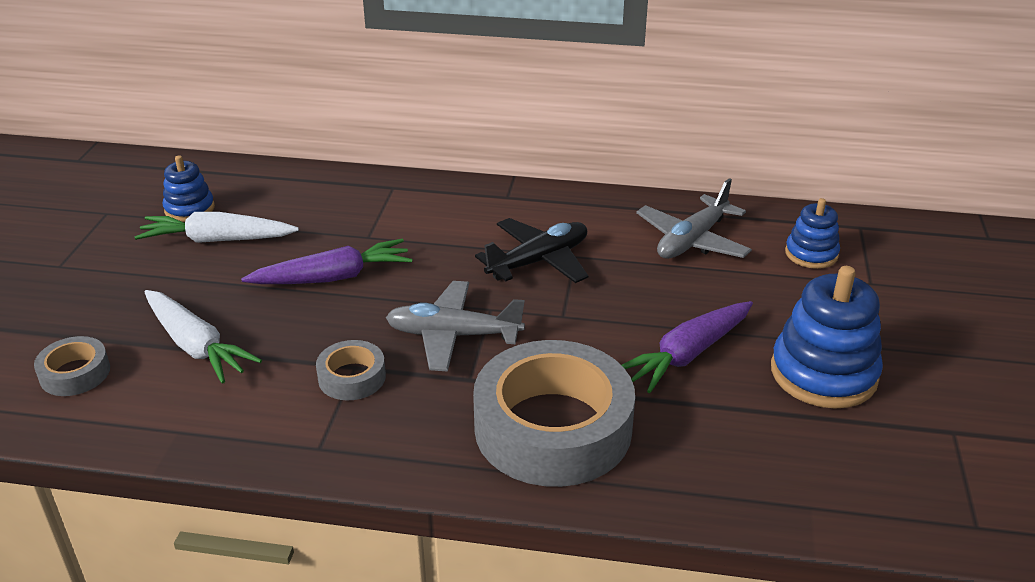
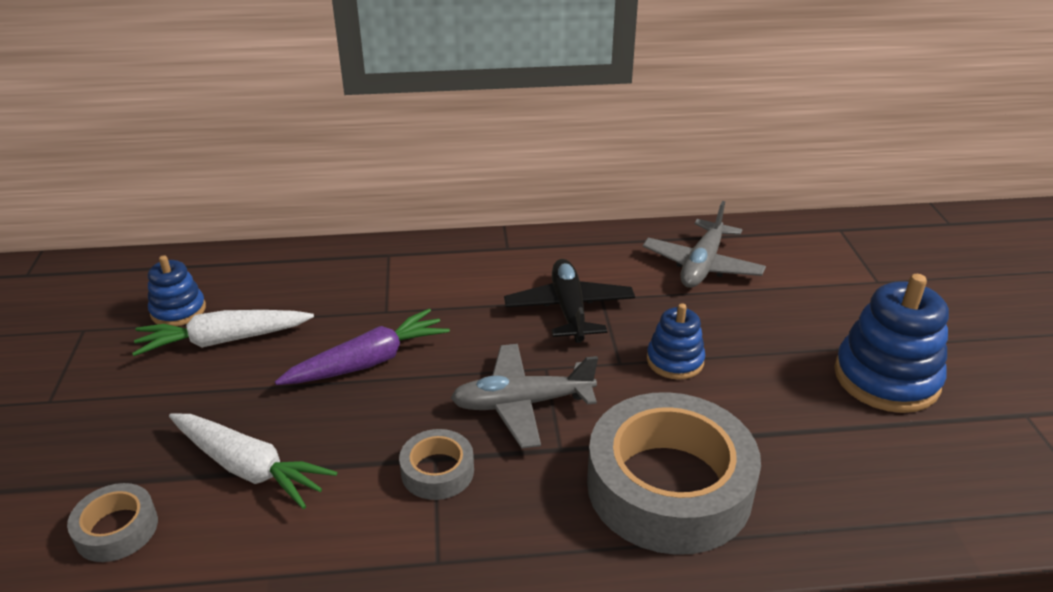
camera: 15 degrees left, 0 degrees up
(538, 261) = (569, 309): black plane -> black plane turned 45 degrees counterclockwise
(687, 355) = (756, 382): purple carrot -> none
(811, 254) = (813, 262): blue stacking toy -> blue stacking toy (675, 361)

